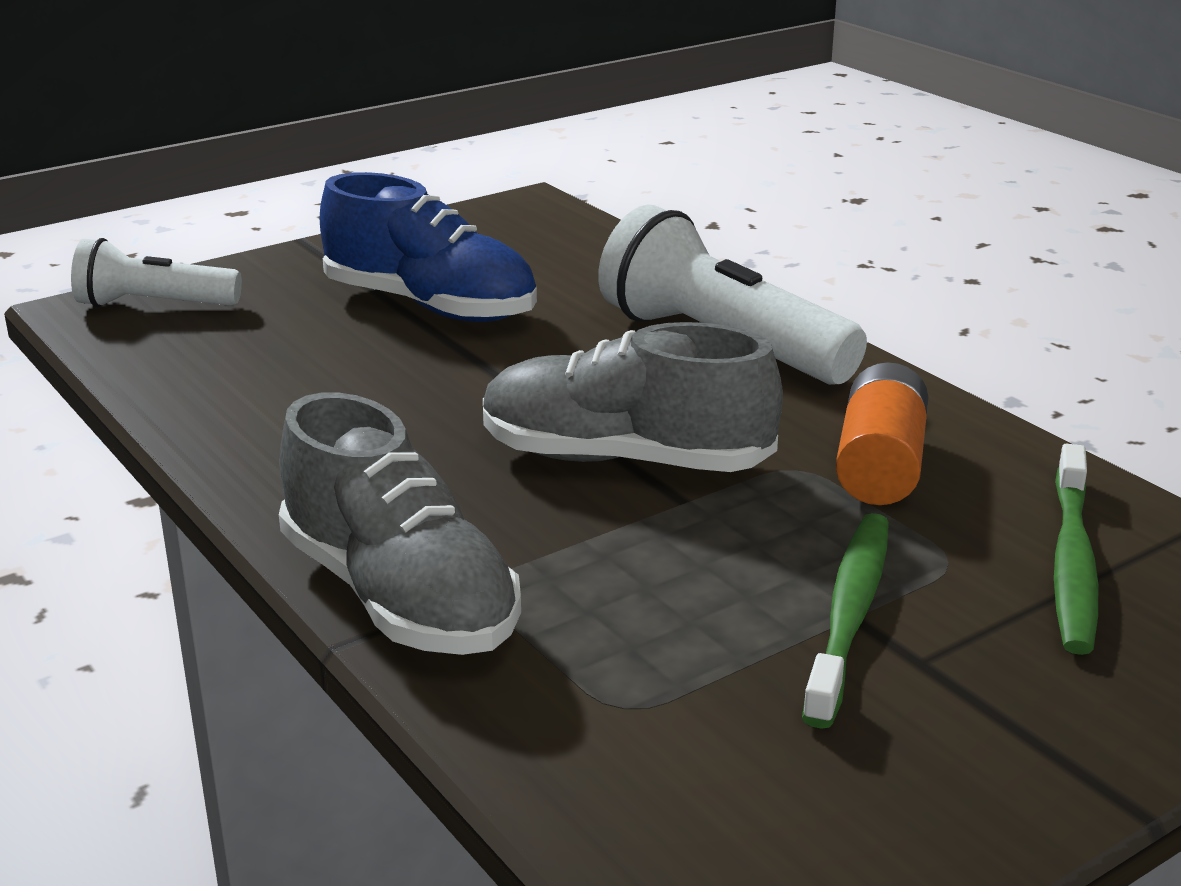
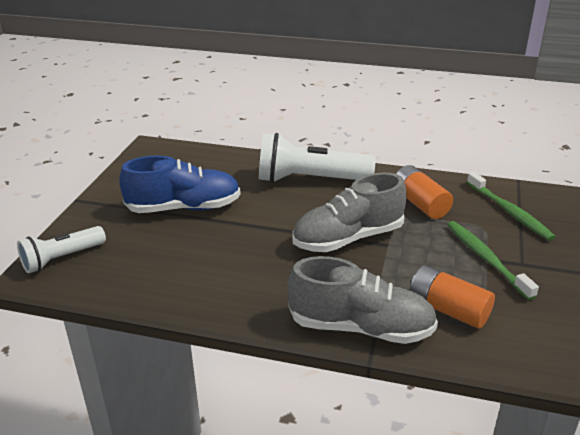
camera: 40 degrees left, 5 degrees up
(605, 652) = (448, 310): none -> orange battery

